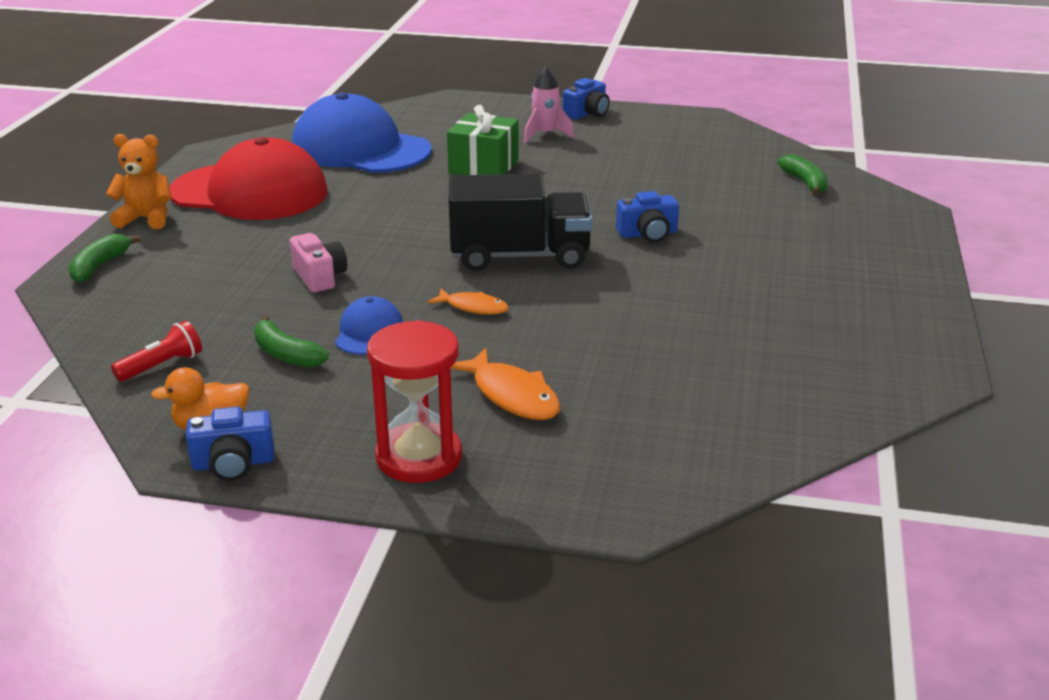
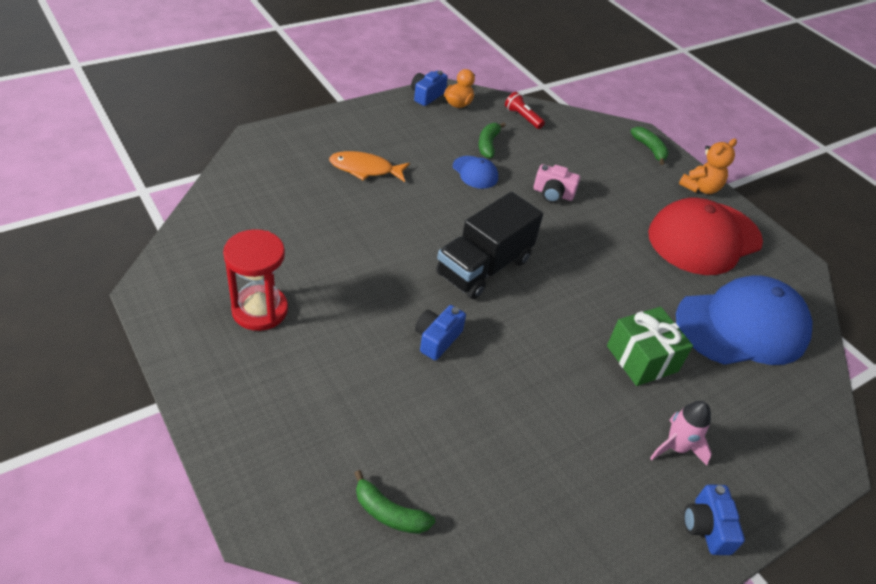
camera: 130 degrees right, 15 degrees up
(162, 366) = (522, 117): red flashlight -> red flashlight turned 135 degrees clockwise
(286, 354) = (488, 144): green banana -> green banana turned 75 degrees counterclockwise
(419, 457) = (365, 125): red hourglass -> red hourglass (260, 310)
(473, 307) = (452, 212): orange fish -> none

